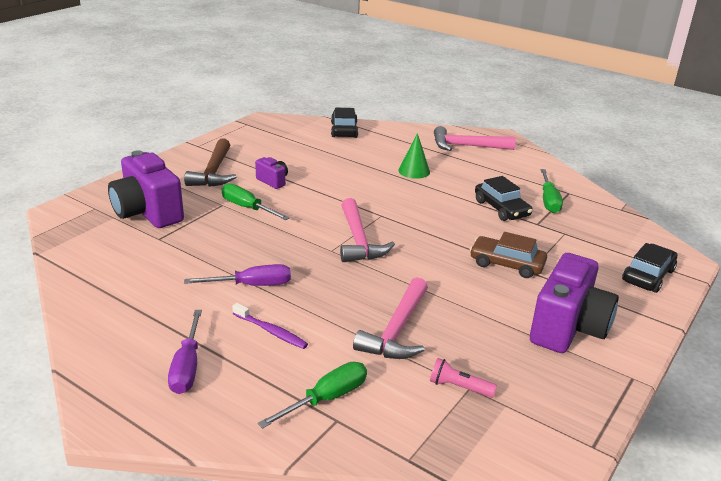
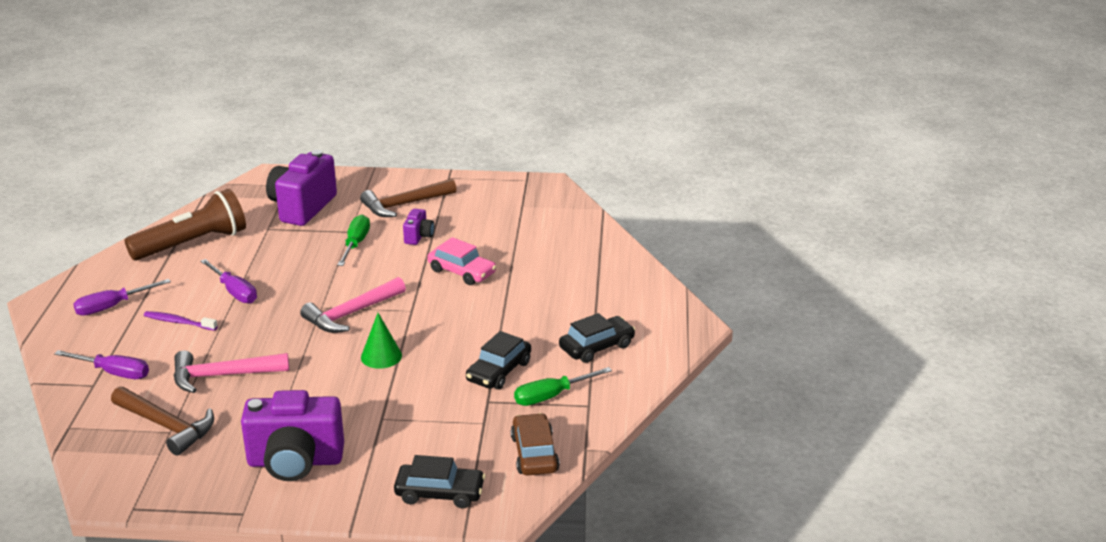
camera: 60 degrees right, 0 degrees up
(126, 284) = (192, 244): none -> brown flashlight
(271, 331) = (178, 322): purple toothbrush -> purple toothbrush turned 105 degrees clockwise
(327, 398) = (114, 373): green screwdriver -> purple screwdriver
(344, 130) = (580, 231): black car -> black car (597, 347)
(348, 181) = (462, 272): none -> pink car
(414, 171) = (528, 298): green cone -> green cone (381, 356)
(459, 387) = (166, 426): pink flashlight -> brown hammer
(467, 146) = (634, 311): pink hammer -> none
(506, 264) = (382, 402): brown car -> brown car (534, 454)

